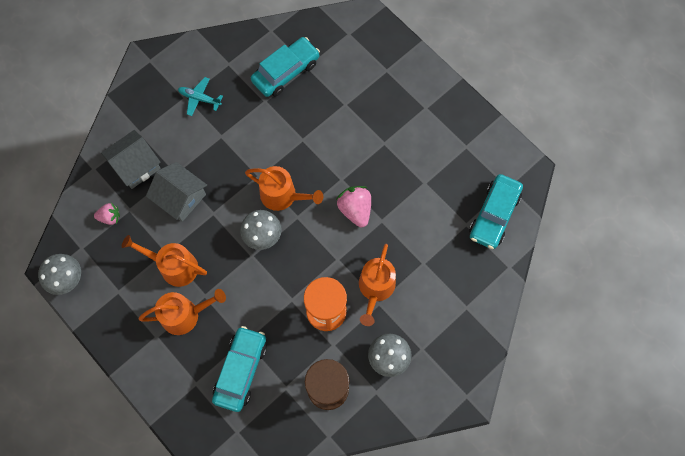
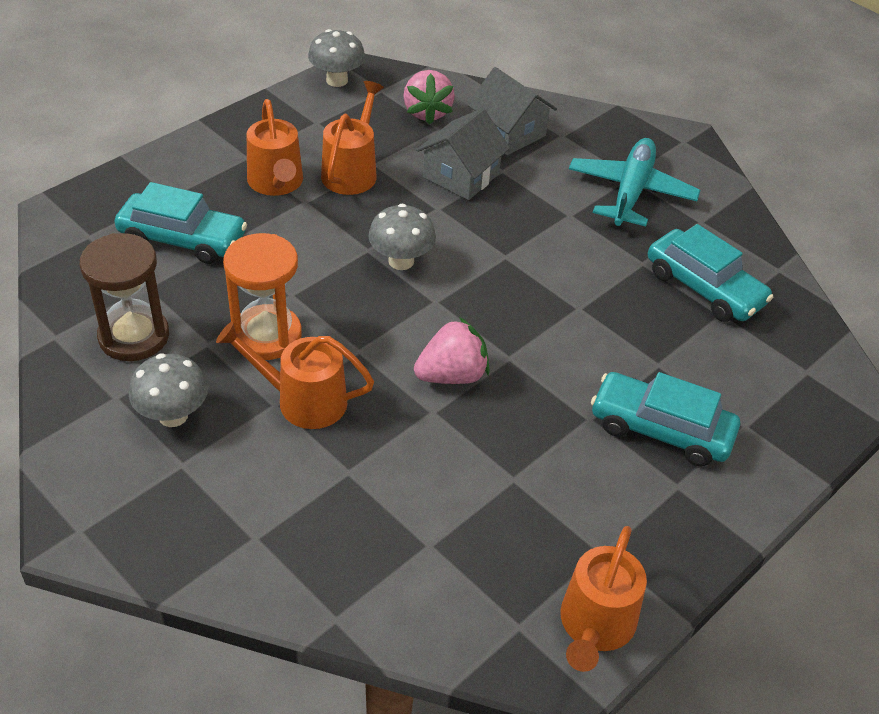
camera: 85 degrees right, 25 degrees down
(110, 217) = (427, 112): pink strawberry -> pink strawberry, size x1.64
(199, 98) = (631, 191): turquoise plane -> turquoise plane, size x1.84
(282, 195) = (472, 284): orange watering can -> orange watering can (595, 626)
(494, 215) = (452, 596): turquoise car -> turquoise car (661, 429)

